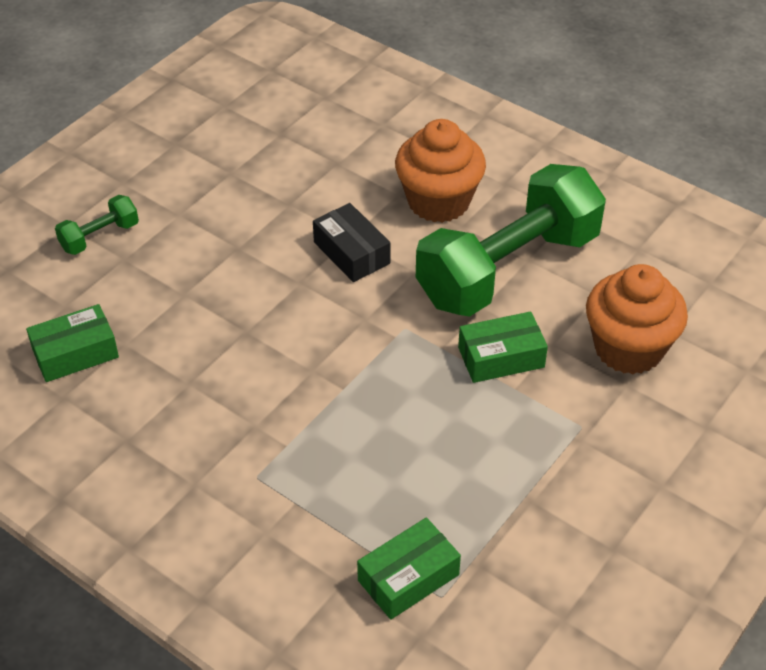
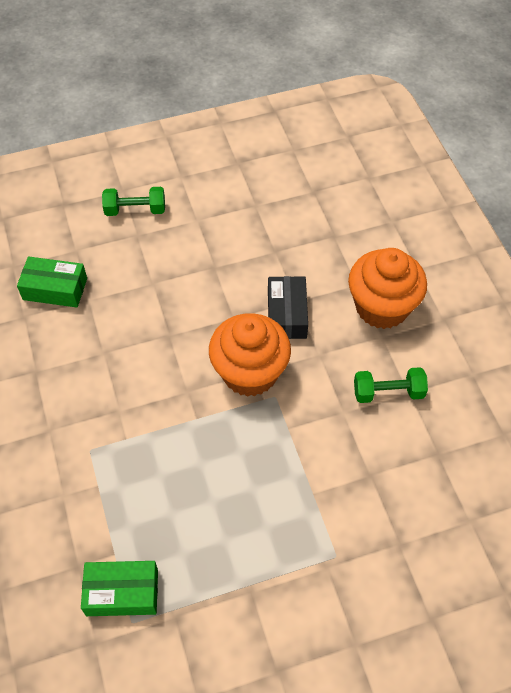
camera: 35 degrees right, 10 degrees up
(501, 357) = (323, 462): green box -> none
(508, 269) = (388, 392): green dumbbell -> green dumbbell, size x0.42
(628, 348) = (425, 514): orange cupcake -> orange cupcake (250, 372)

